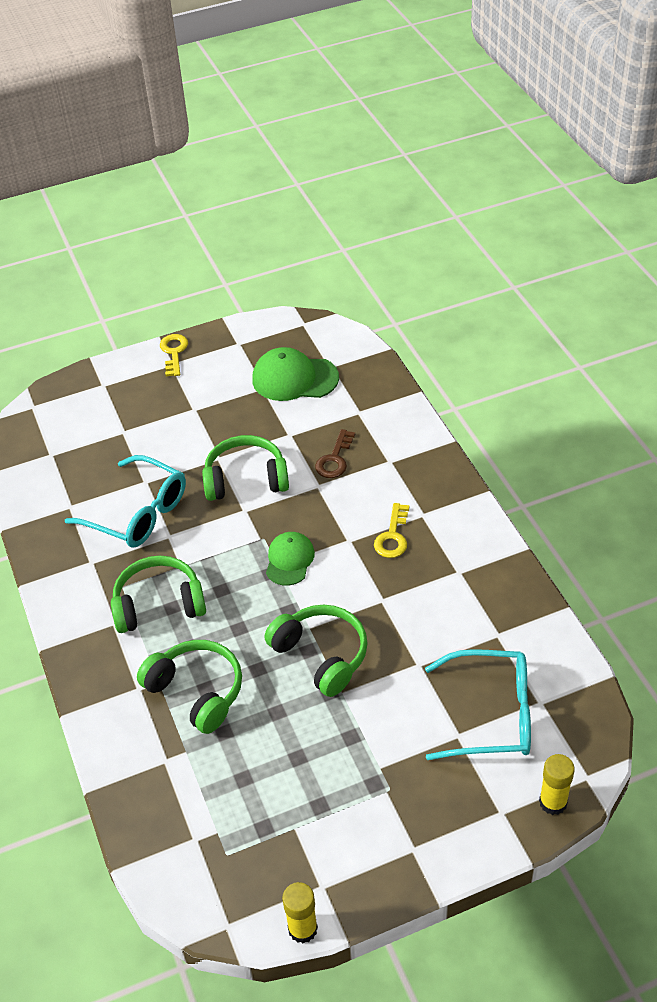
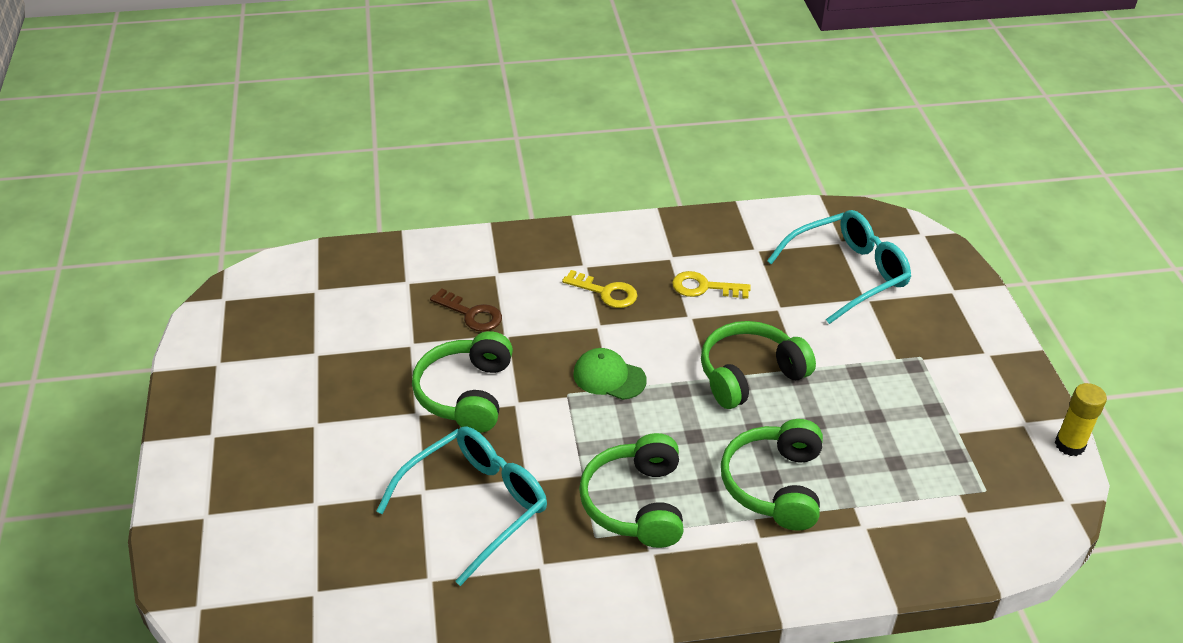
camera: 80 degrees left, 5 degrees down
(174, 353) = (190, 429): yellow key -> yellow key (704, 287)
(197, 691) = (774, 485): green headphones -> green headphones turned 45 degrees counterclockwise
(294, 378) = (317, 323): green cap -> none
(491, 715) = (847, 274): turquoise glasses -> turquoise glasses turned 45 degrees clockwise
(553, 802) = (945, 259): yellow glue stick -> none

